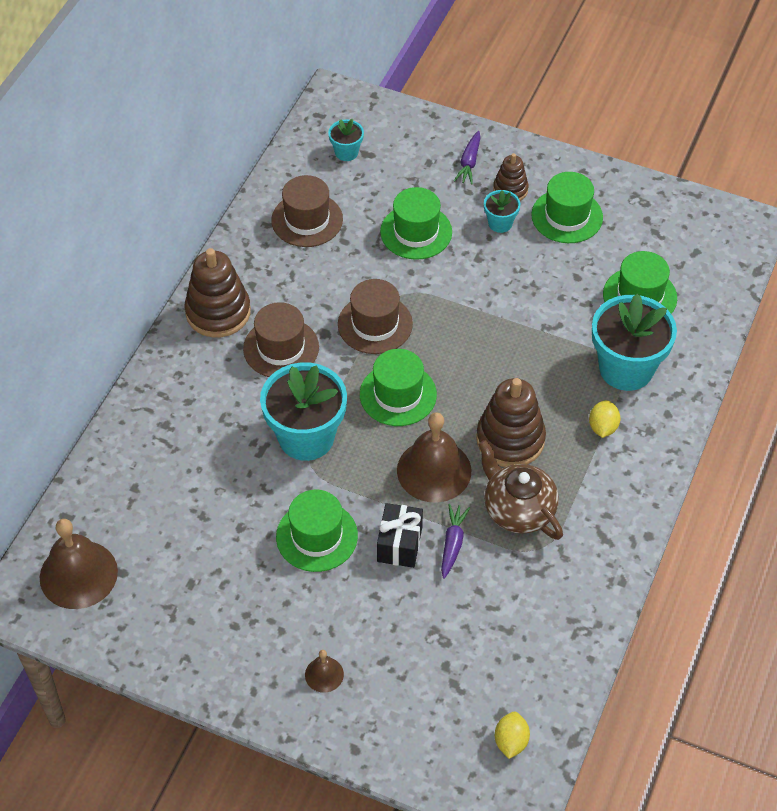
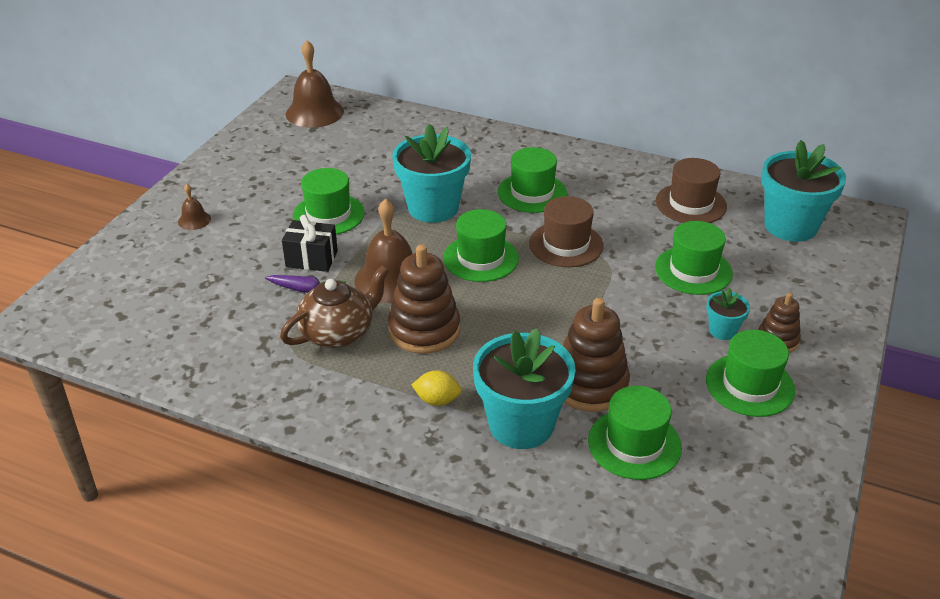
camera: 90 degrees right, 15 degrees down
(218, 312) = (569, 160): brown stacking toy -> brown stacking toy (590, 385)
(281, 348) = (532, 193): brown hat -> green hat
(346, 152) = (790, 226): turquoise flower pot -> turquoise flower pot, size x2.12
(469, 162) = (809, 309): purple carrot -> none
(511, 741) = (90, 321): yellow lemon -> none

